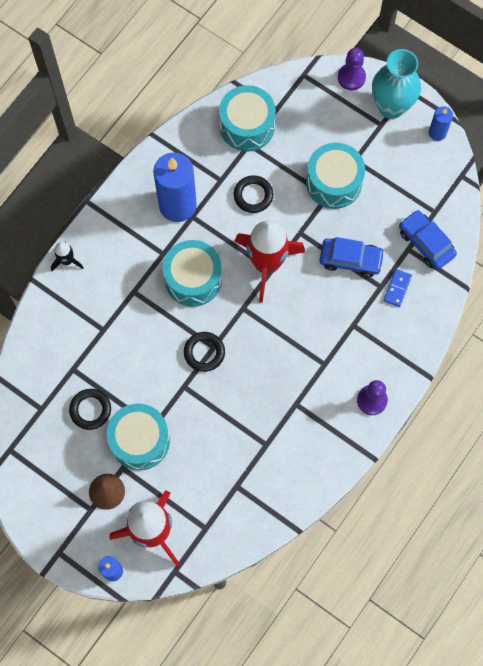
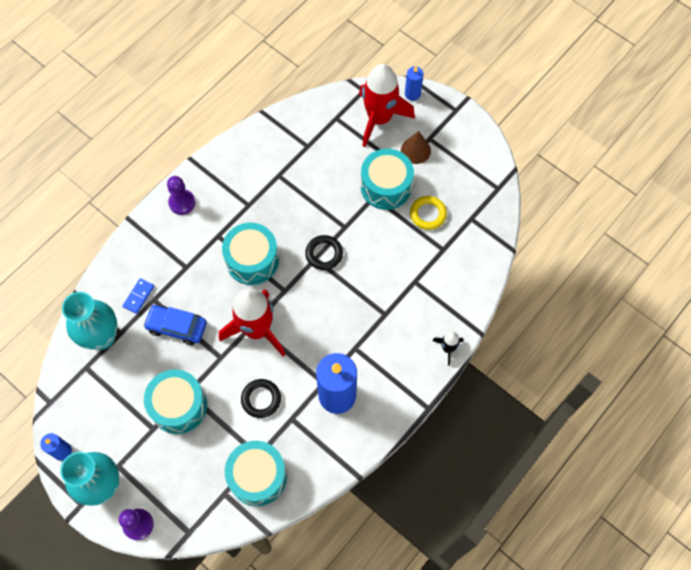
camera: 175 degrees left, 5 degrees down
(90, 410) = (428, 214): black ring -> yellow ring
(193, 279) = (328, 321): turquoise drum -> turquoise drum (252, 260)
(426, 243) = (102, 337): blue car -> turquoise vase

